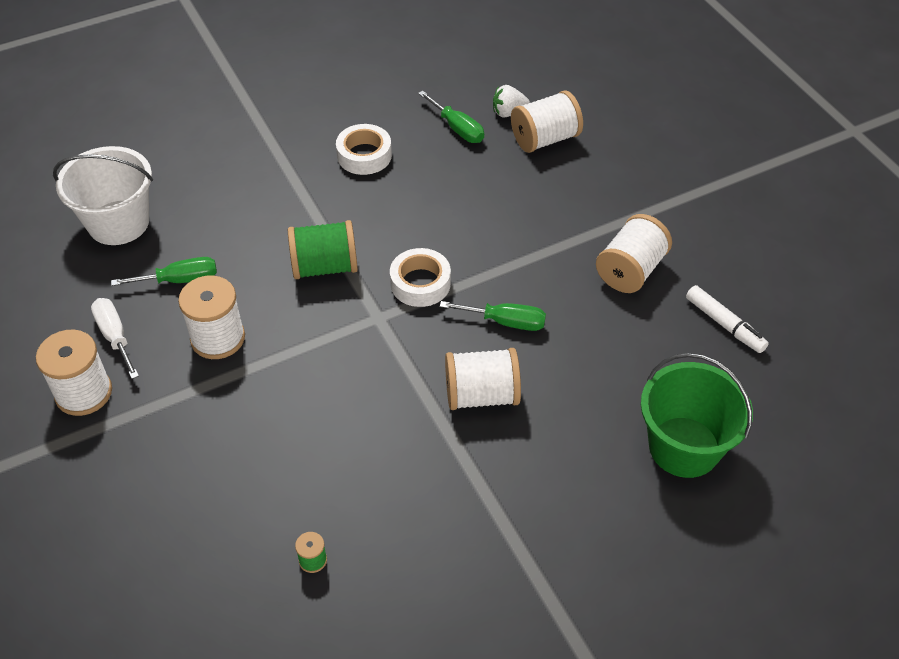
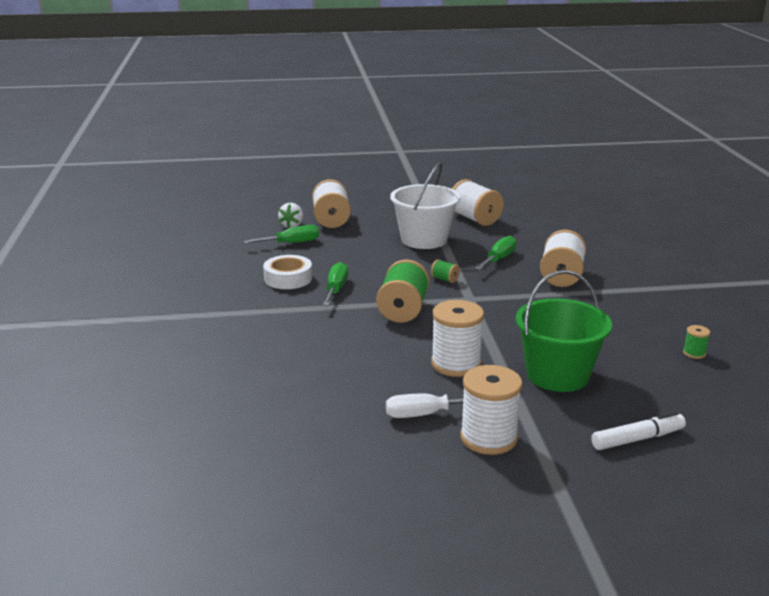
camera: 70 degrees left, 25 degrees down
(118, 223) = (271, 398): white bucket -> white bucket (424, 239)
(180, 280) = (374, 374): green screwdriver -> green screwdriver (336, 289)
(420, 283) = (445, 279): white tape -> green spool
(684, 447) = (623, 231): green bucket -> green bucket (557, 375)
(724, 324) = (533, 205): white marker -> white marker (637, 439)

